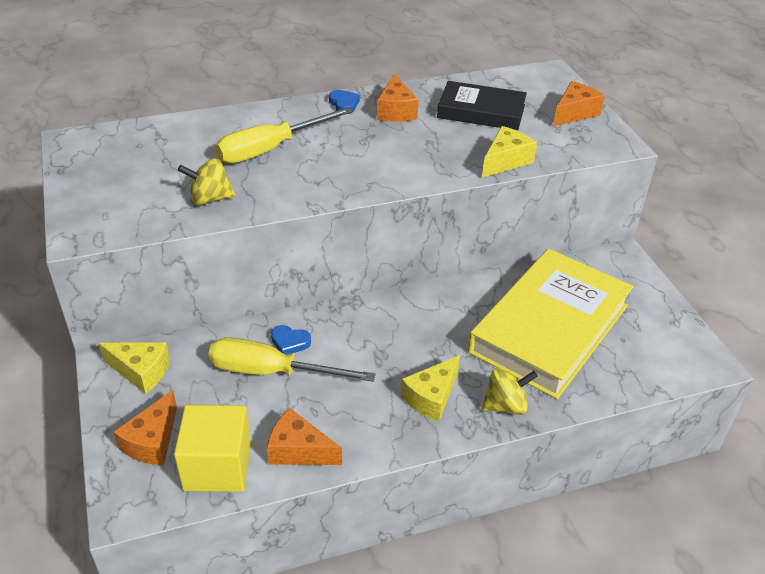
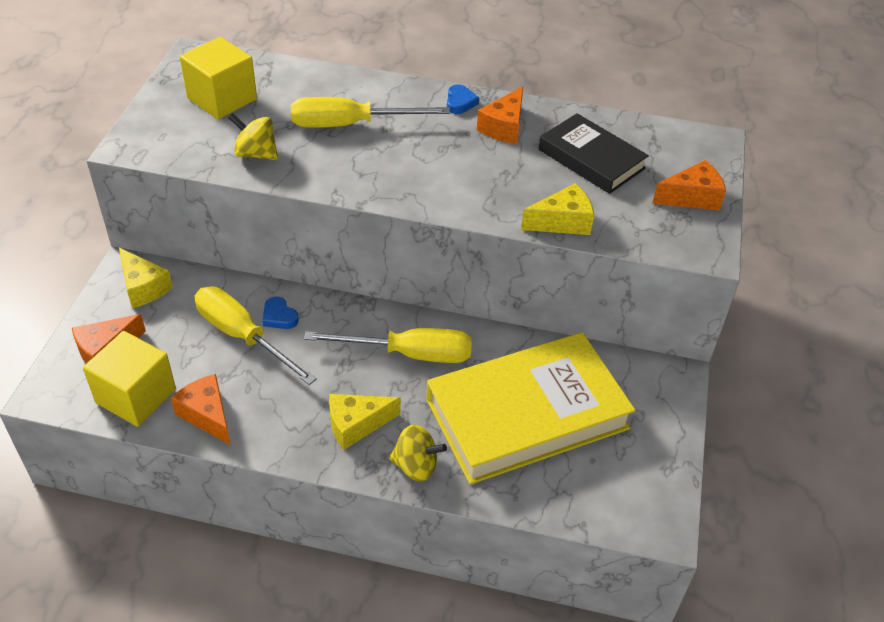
camera: 30 degrees right, 5 degrees up
(134, 166) = (222, 99): none -> yellow cube
(423, 324) = (409, 354): none -> yellow screwdriver

